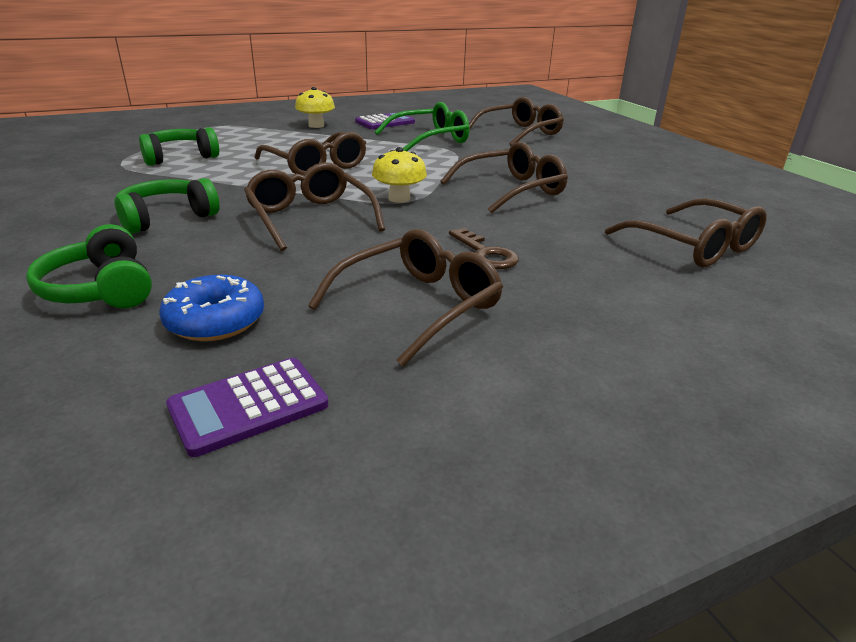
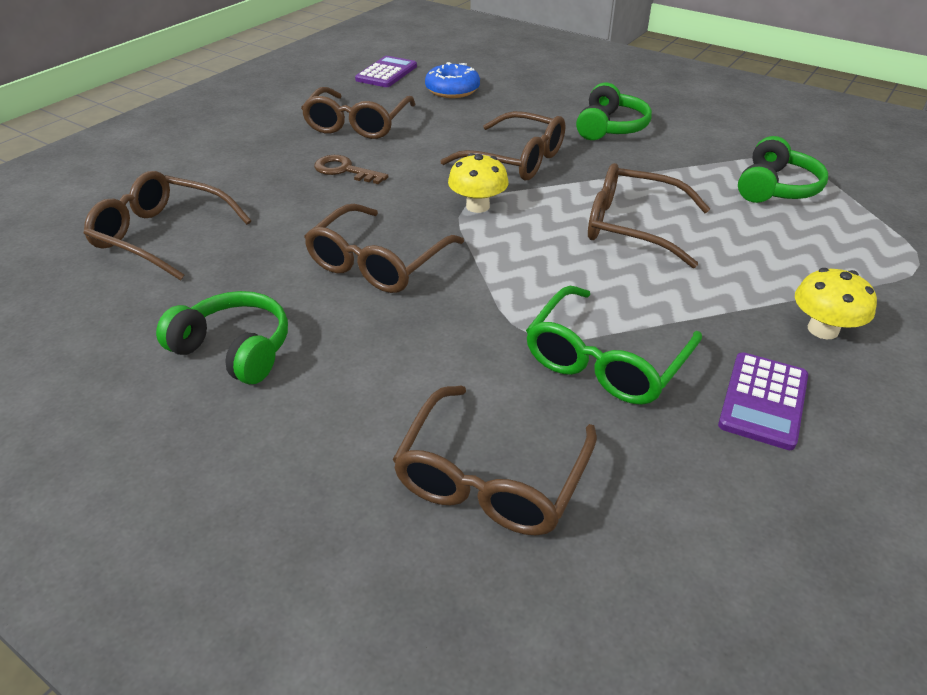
camera: 150 degrees right, 10 degrees up
(100, 289) = (536, 85): green headphones -> green headphones (235, 349)

